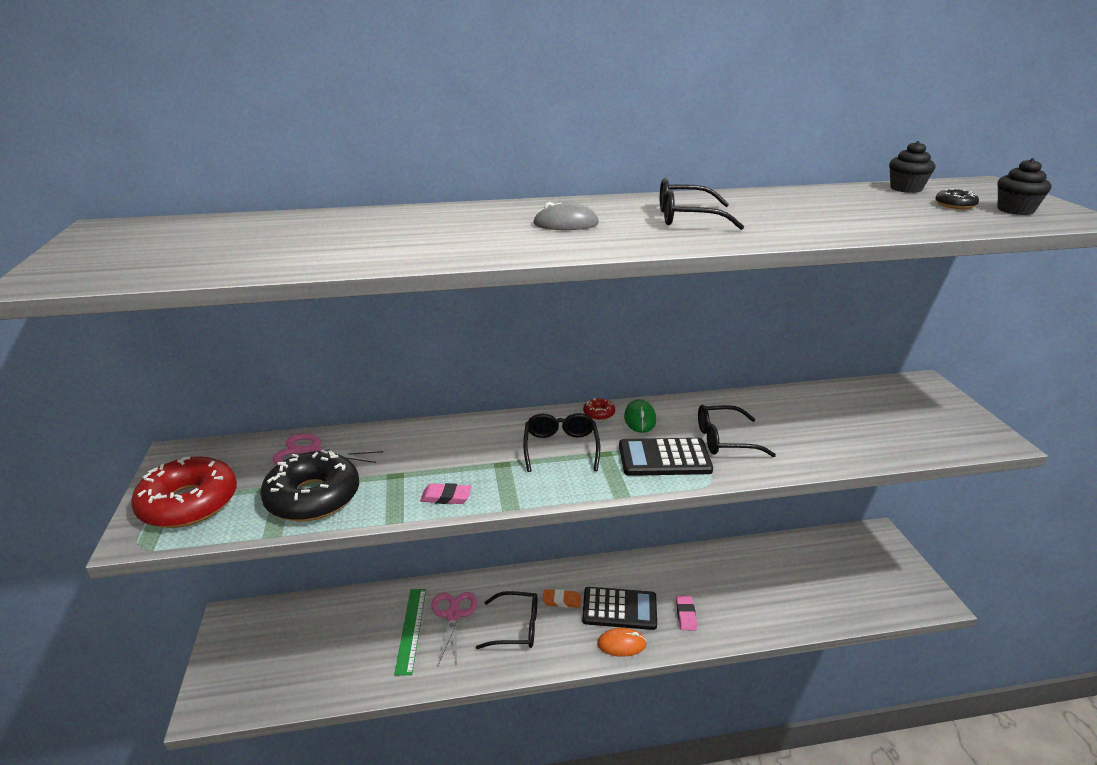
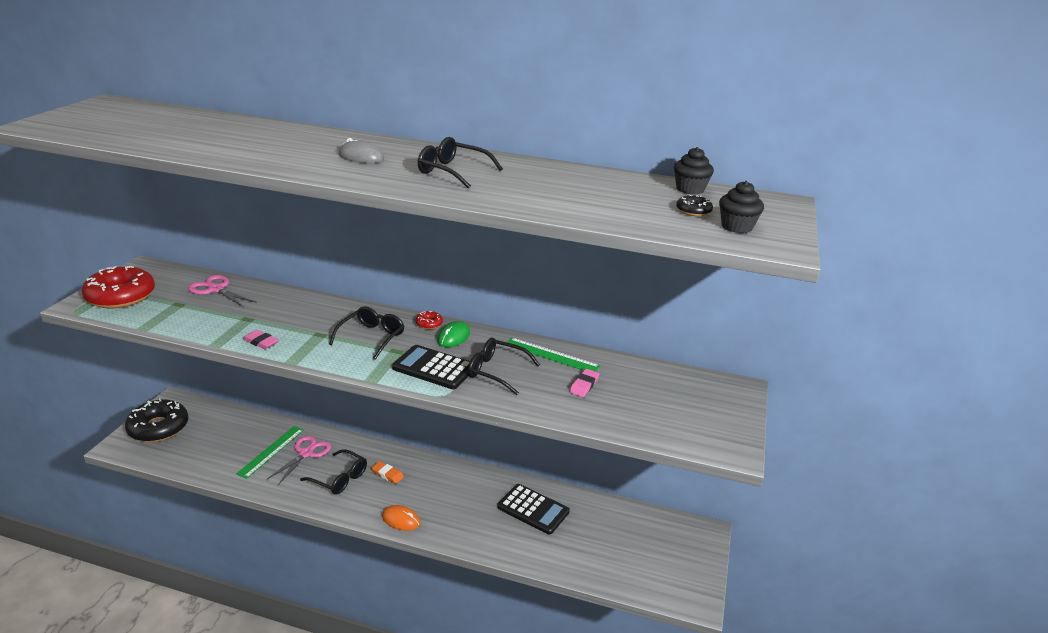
camera: 25 degrees right, 0 degrees up
(313, 497) = (187, 315): black donut -> black donut (158, 428)
(619, 609) = (423, 497): black calculator -> black calculator (533, 509)
(685, 615) = (469, 521): pink eraser -> pink eraser (584, 385)
(749, 406) = (551, 355): none -> green ruler

